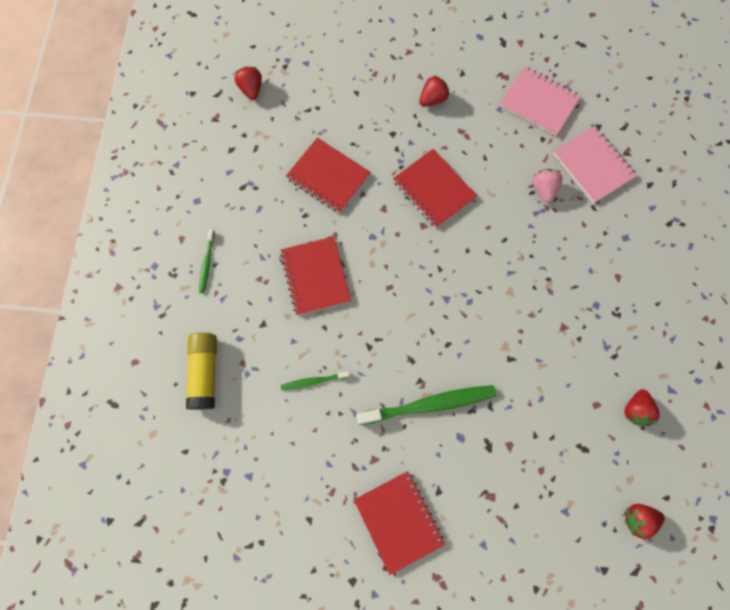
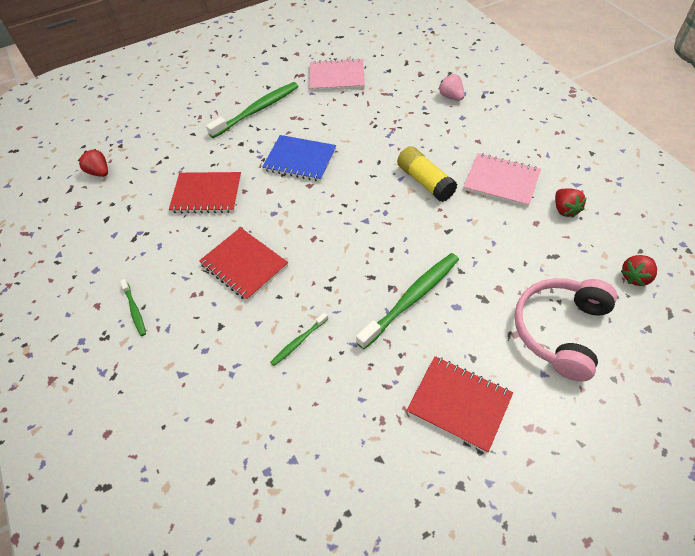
camera: 30 degrees left, 20 degrees down
(205, 372) = (188, 398): yellow glue stick -> yellow glue stick (425, 182)
(432, 99) = (257, 110): red strawberry -> green toothbrush
(434, 189) = (300, 160): red notebook -> blue notebook
(528, 519) = (559, 330): none -> pink headphones
(543, 189) = (381, 120): pink strawberry -> pink strawberry (451, 97)
(593, 166) = (404, 91): pink notebook -> pink notebook (501, 181)

